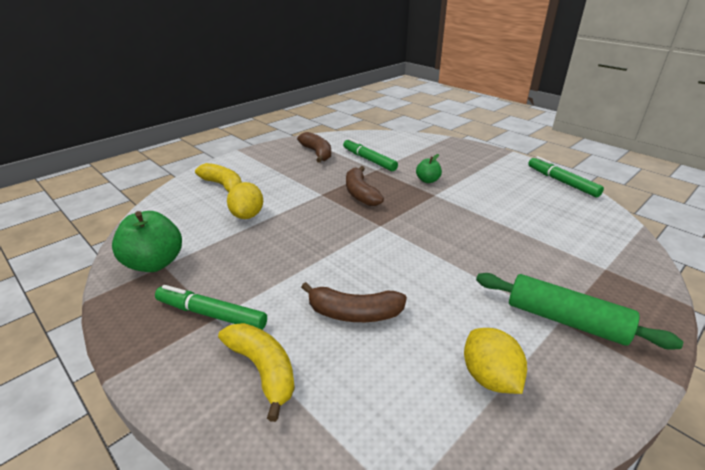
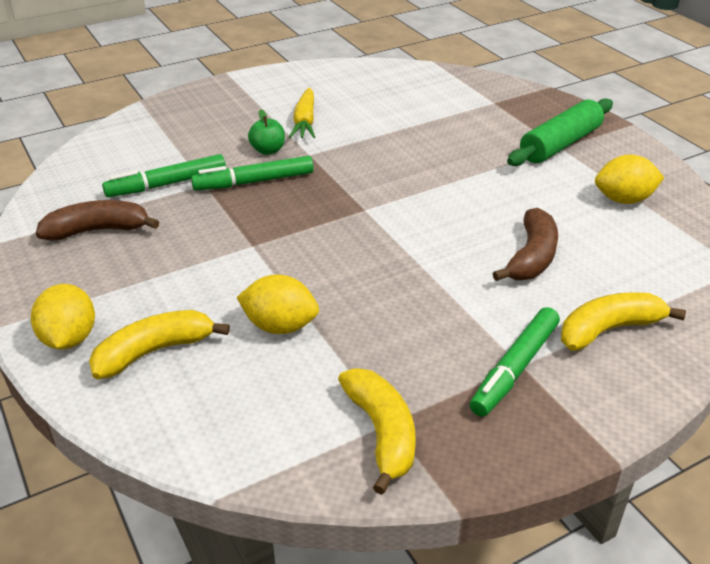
camera: 75 degrees left, 5 degrees up
(154, 263) = (382, 433): green apple -> yellow banana
(231, 165) = (69, 338): none -> yellow lemon
(360, 194) = (272, 210): brown banana -> none
(476, 186) = (305, 121): none -> yellow carrot
(562, 182) = (327, 69): green marker -> green marker (254, 182)

